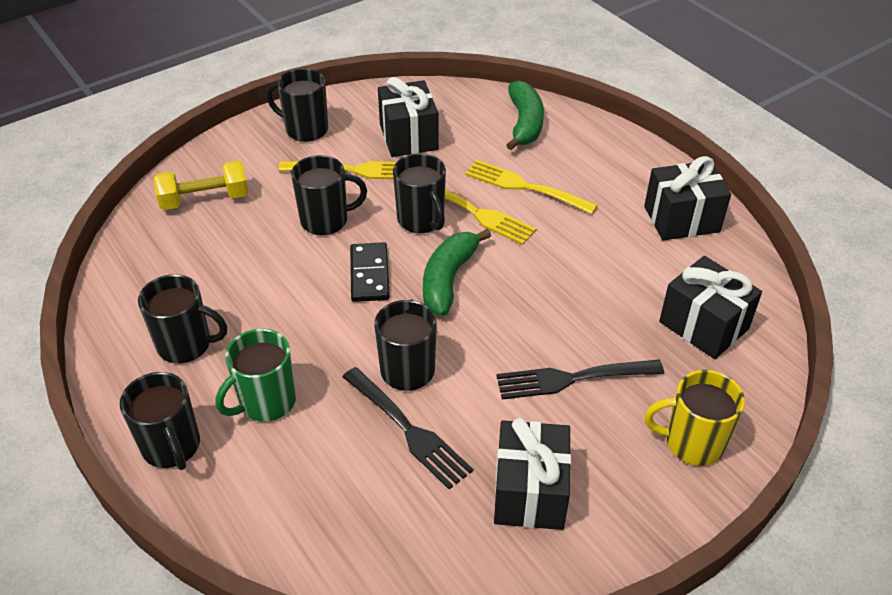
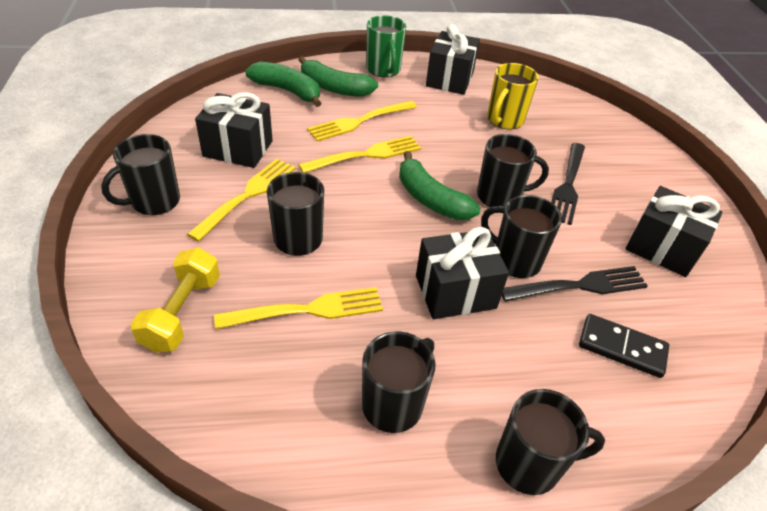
camera: 65 degrees left, 0 degrees up
(249, 259) = (306, 310): none -> yellow fork
(266, 402) = (505, 366): green mug -> green mug (383, 70)
(369, 274) = (391, 239): black domino -> black domino (621, 348)
(421, 220) = (350, 184): black mug -> black mug (500, 196)
(564, 148) = (334, 88): none -> green banana
(692, 442) = (644, 163): yellow mug -> yellow mug (504, 120)
(703, 325) = (549, 115): black gift -> black gift (455, 292)

